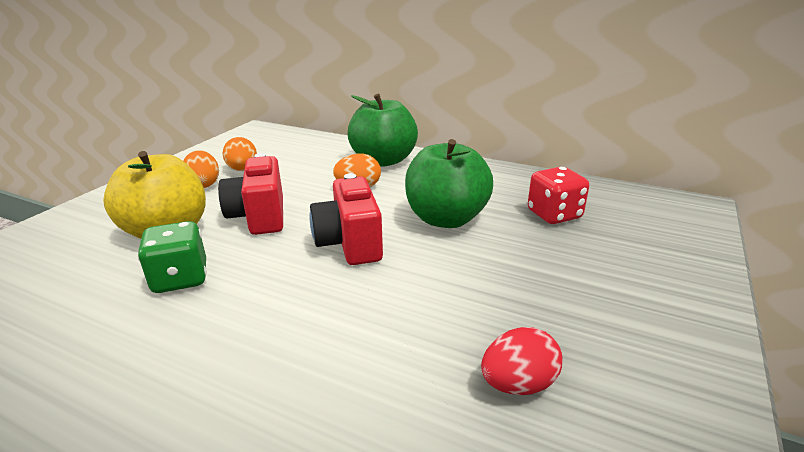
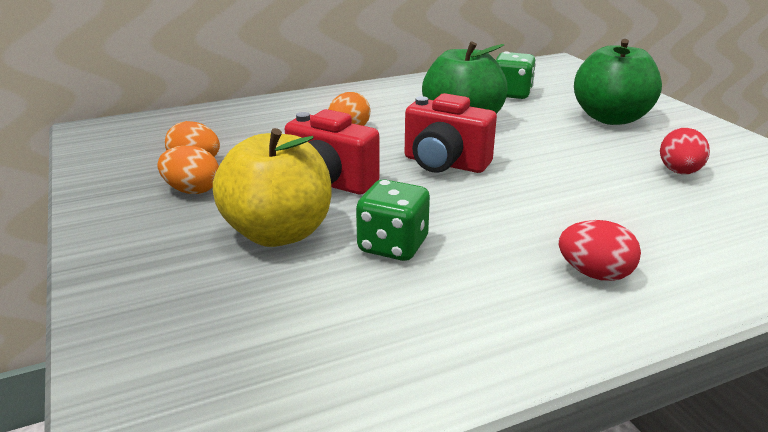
camera: 50 degrees left, 0 degrees up
(202, 401) = (594, 274): none -> red egg
(384, 160) = (313, 106): green apple -> green apple (611, 118)
(554, 215) = (511, 94): red dice -> green dice

